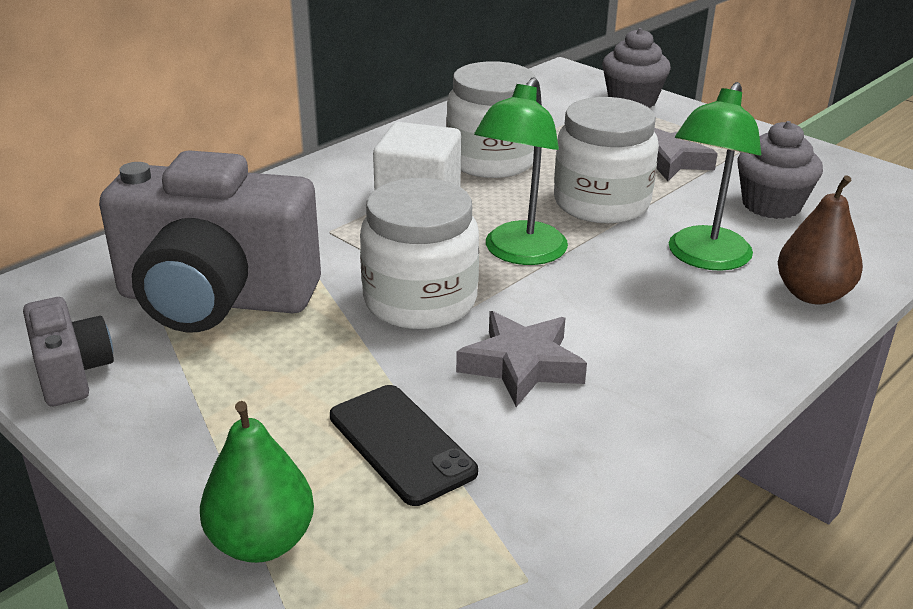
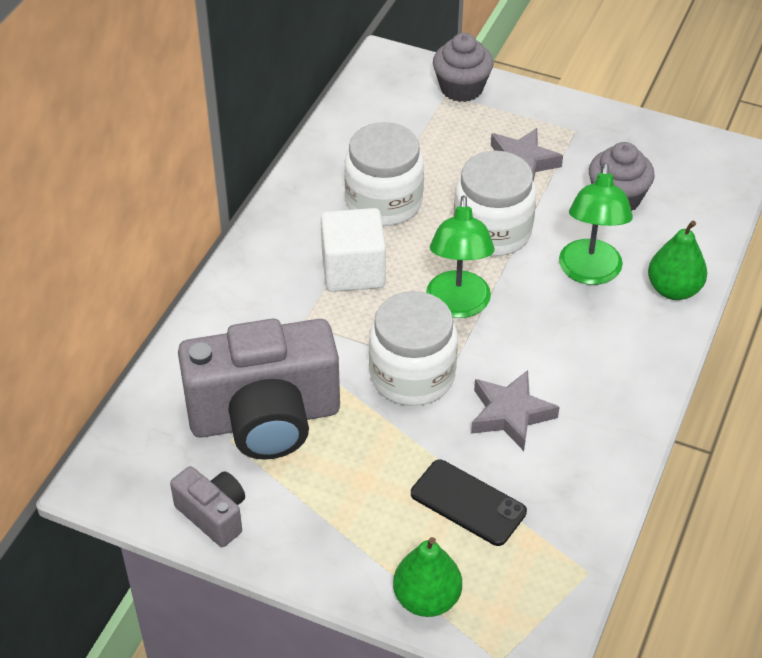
camera: 20 degrees left, 15 degrees up
(812, 294) = (673, 289): brown pear -> green pear

